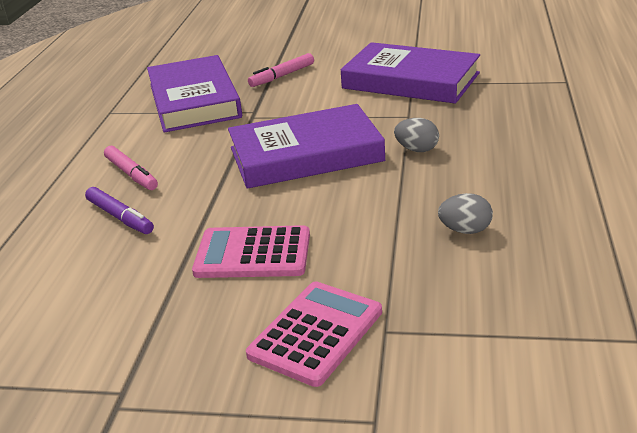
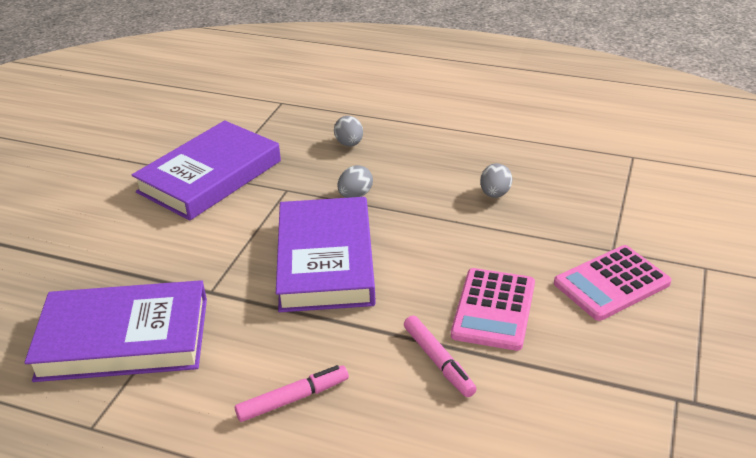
camera: 80 degrees left, 5 degrees up
(120, 217) = (390, 407): purple marker -> none
(282, 76) = (116, 259): pink marker -> pink marker (438, 361)
(316, 333) = (611, 283): pink calculator -> pink calculator turned 75 degrees counterclockwise
(512, 129) = (349, 144): none -> grey egg

